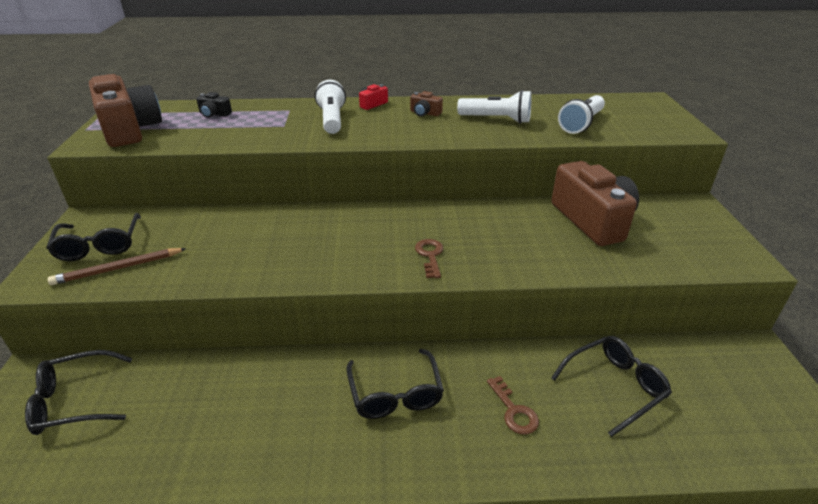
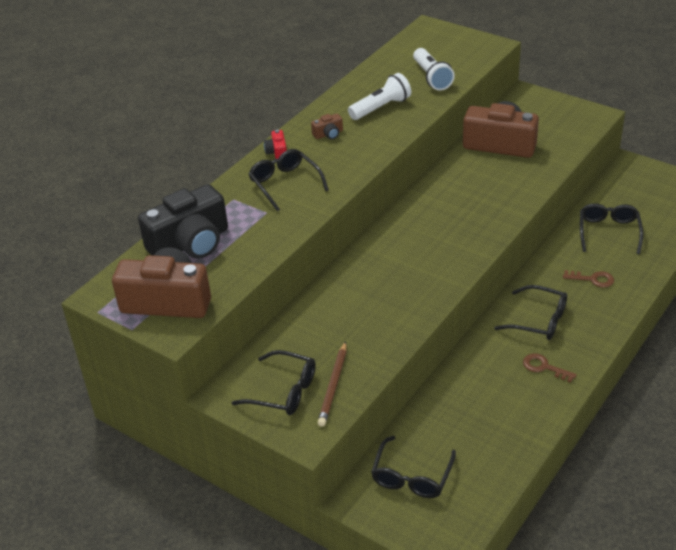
camera: 50 degrees left, 5 degrees up
(214, 114) = (190, 243): black camera -> black camera, size x2.44
(332, 120) = (285, 183): white flashlight -> black glasses
(430, 256) = (469, 230): brown key -> brown key (544, 367)

